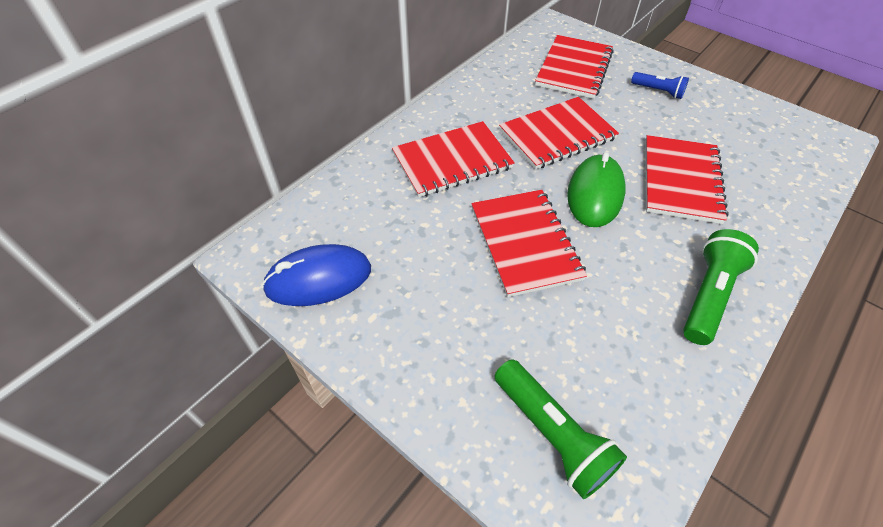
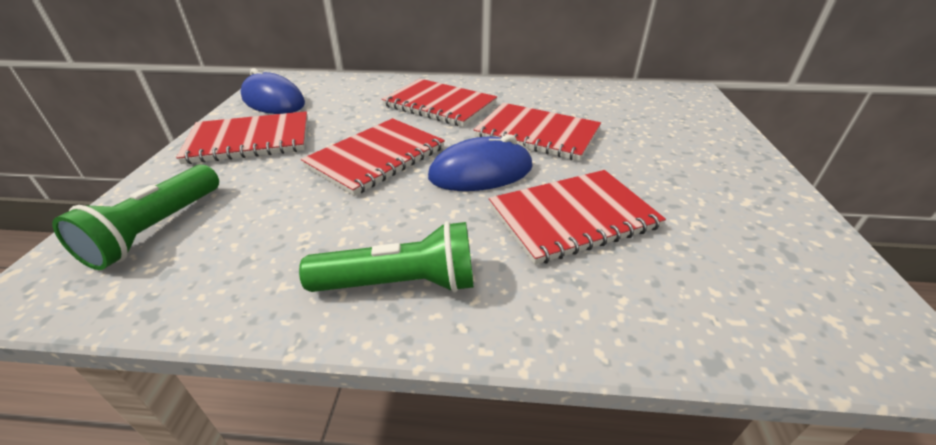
camera: 55 degrees right, 15 degrees down
(574, 69) = (647, 116): red notebook -> red notebook (250, 140)
(595, 194) = (481, 172): green mouse -> blue mouse
(658, 91) = (703, 165): blue flashlight -> none

